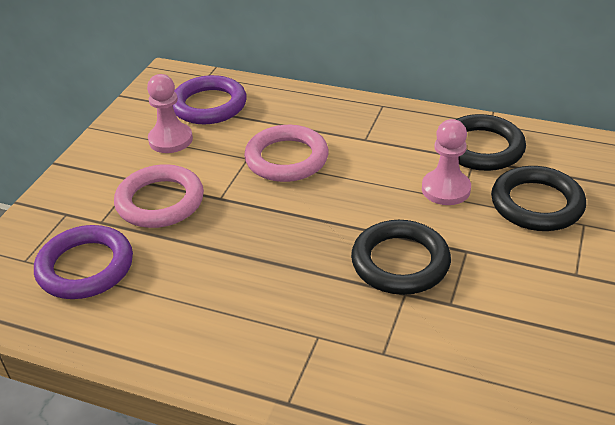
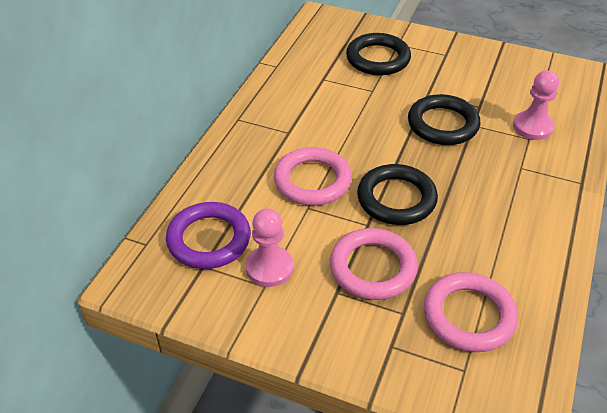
camera: 90 degrees left, 5 degrees up
(85, 267) = (469, 316): purple ring -> pink ring
(446, 189) = (360, 96): pink pawn -> pink pawn (532, 127)
(482, 148) = (310, 73): black ring -> black ring (396, 199)

